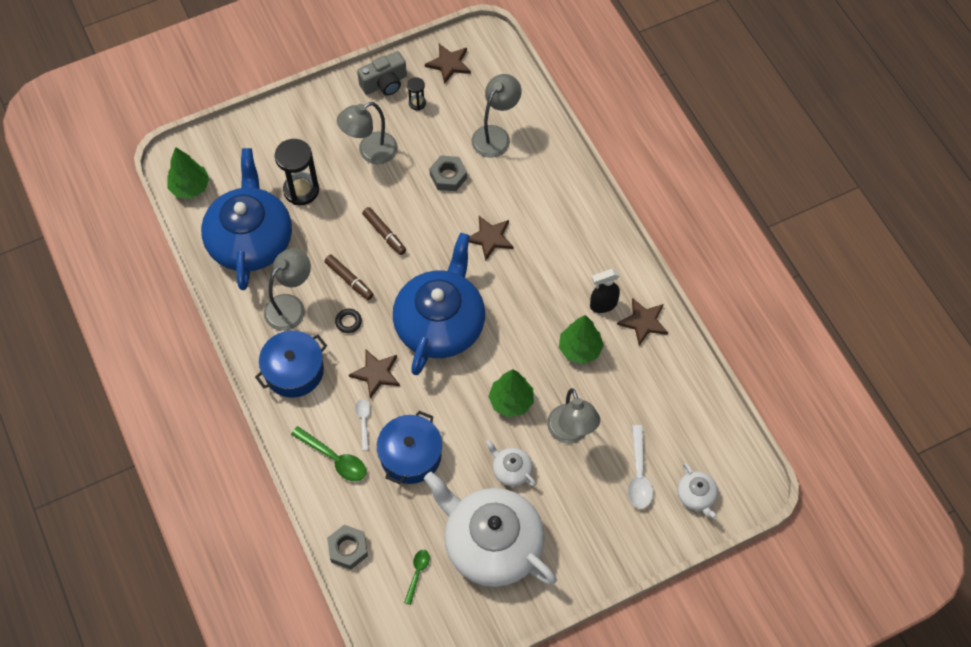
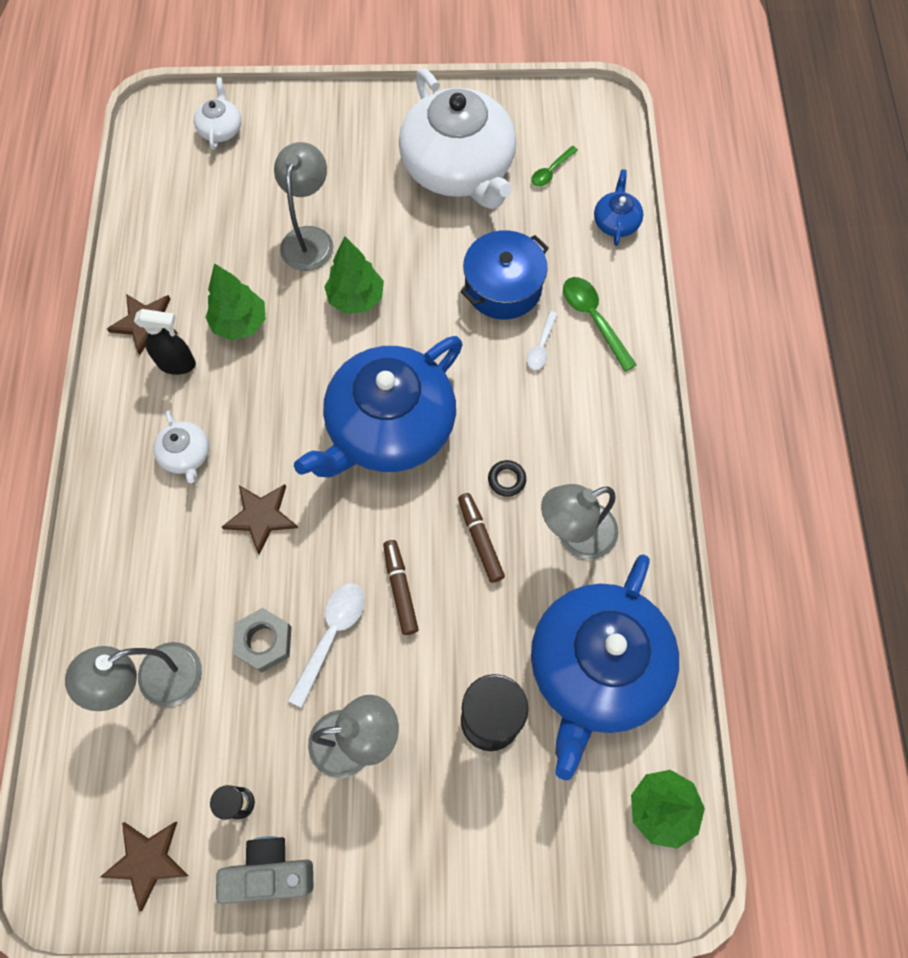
camera: 155 degrees left, 5 degrees up
(294, 371) = (603, 444): blue pot -> none
(348, 549) = (616, 222): grey nut -> blue teapot
(376, 374) = (500, 397): brown star -> none
(511, 470) = (398, 228): white teapot -> white teapot (186, 455)
(639, 474) = (265, 170): white spoon -> white spoon (331, 636)

